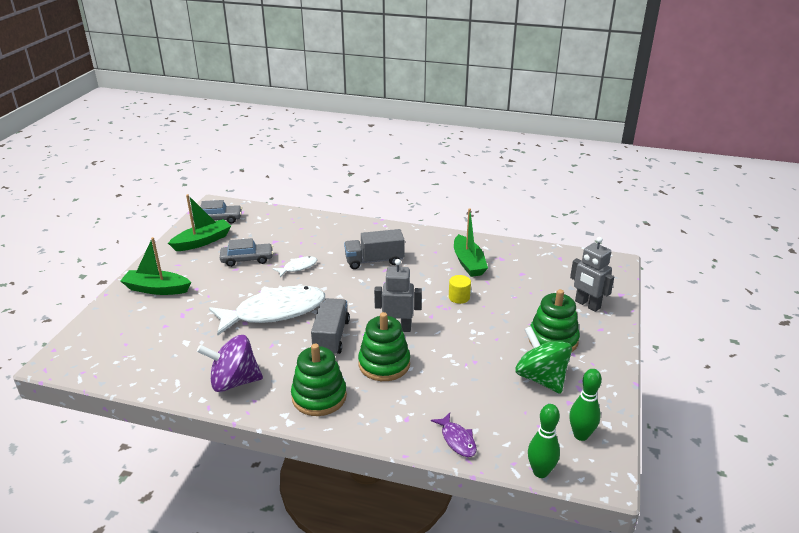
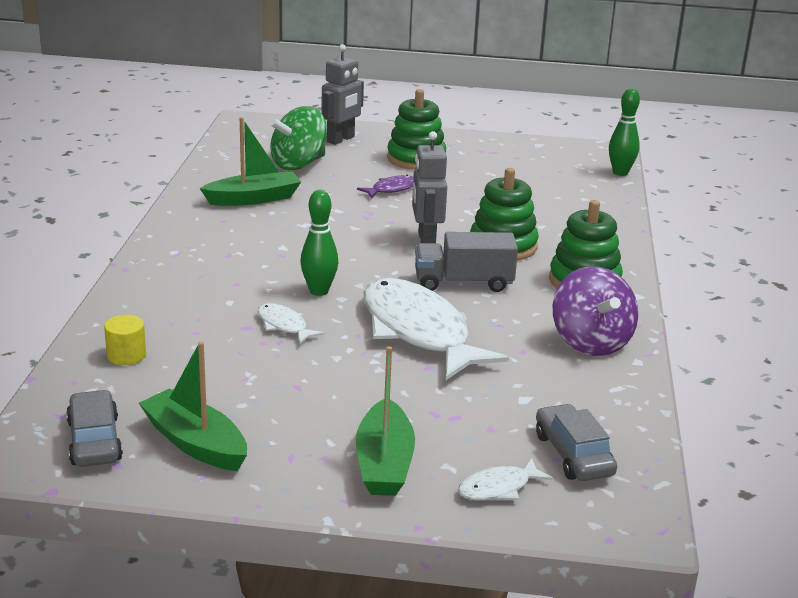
camera: 100 degrees left, 5 degrees down
(115, 321) = (498, 488): none -> white fish
(247, 259) = (263, 379): grey car -> grey car (573, 454)
(374, 261) = (255, 263): grey truck -> none
(457, 440) = (604, 206): purple fish -> purple fish (392, 189)
(459, 297) = (343, 205): yellow cylinder -> yellow cylinder (126, 355)
(541, 378) = (486, 167): green spinning top -> green spinning top (298, 164)
(581, 435) = (561, 155): green bowling pin -> green bowling pin (319, 291)

